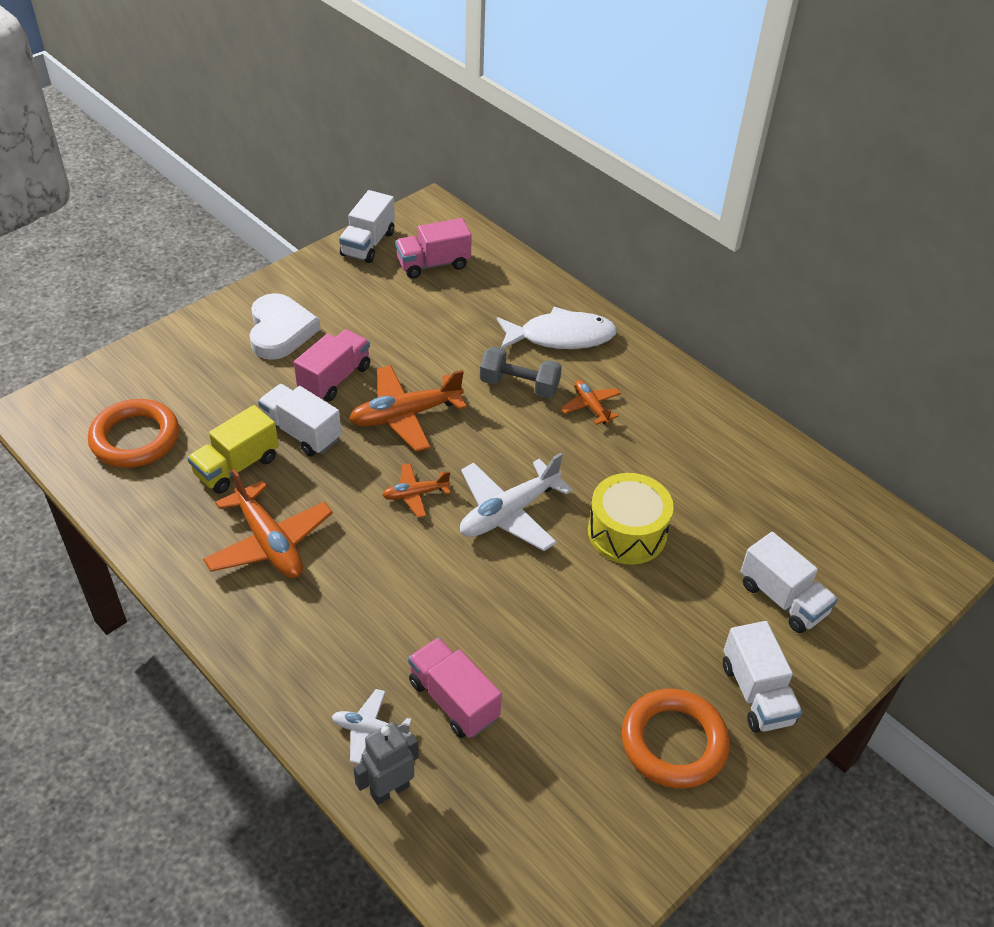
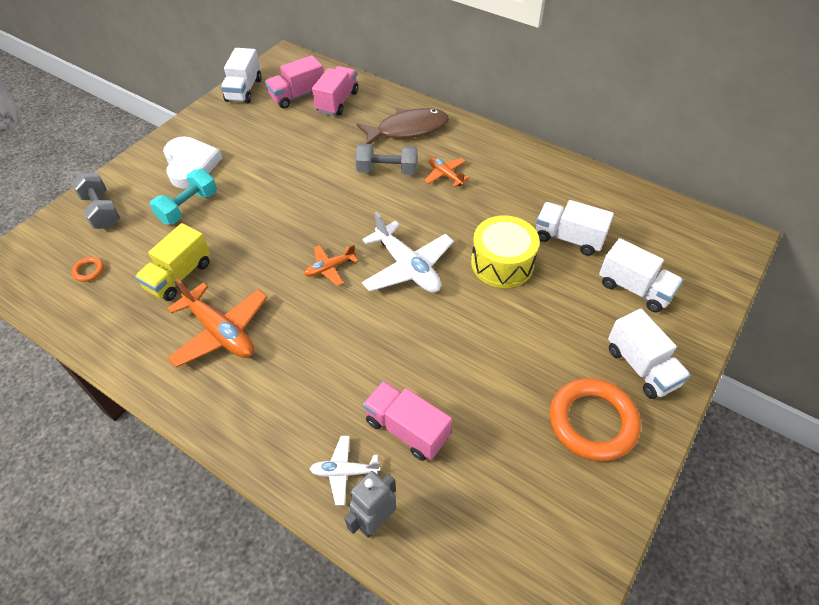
camera: 10 degrees left, 5 degrees up
(135, 438) = (89, 271): orange ring -> orange ring, size x0.42
(163, 368) = (102, 211): none -> grey dumbbell
(266, 384) = (188, 207): none -> turquoise dumbbell
(301, 433) = (226, 239): white truck -> white truck (568, 238)
(334, 378) = (243, 192): pink truck -> pink truck (337, 102)
(405, 415) = (306, 209): orange plane -> none
(509, 513) = (407, 267): white plane -> white plane turned 75 degrees counterclockwise
(561, 337) = (408, 129): white fish -> brown fish

